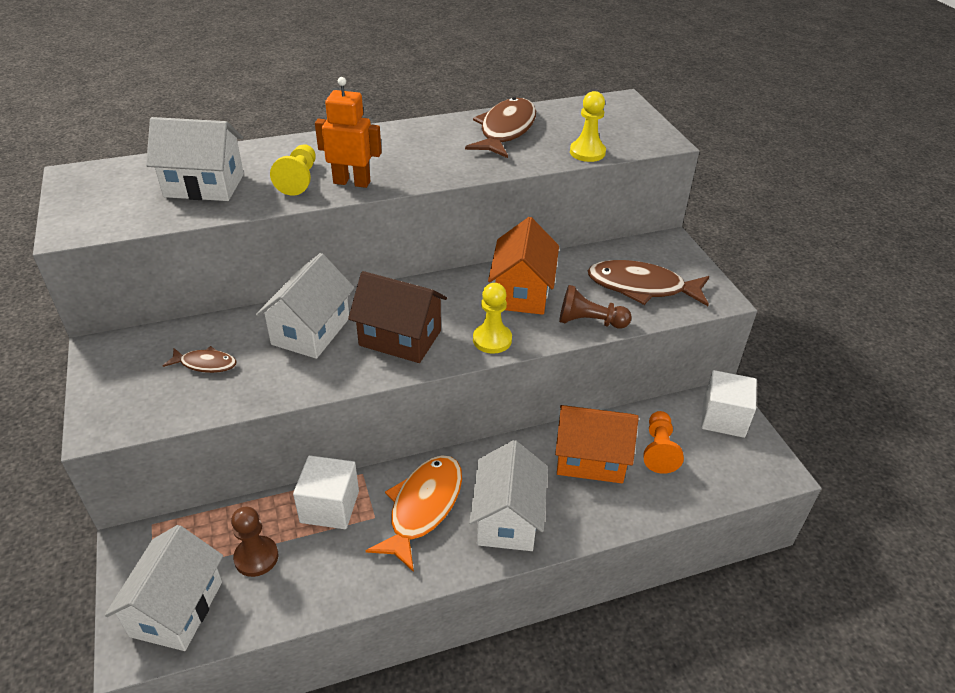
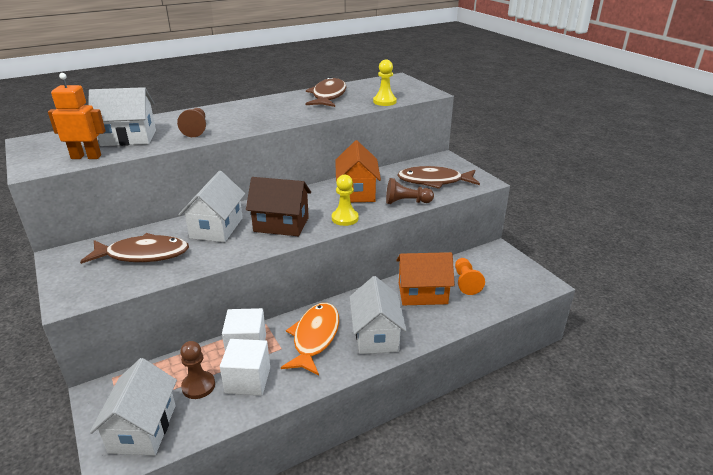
camera: 10 degrees left, 10 degrees down
(205, 364) = (143, 254): brown fish -> brown fish, size x1.92
(299, 179) = (196, 129): yellow pawn -> brown pawn
(352, 182) = (233, 128): orange robot -> orange robot (86, 157)
(723, 418) = (501, 260): white cube -> white cube (248, 380)

